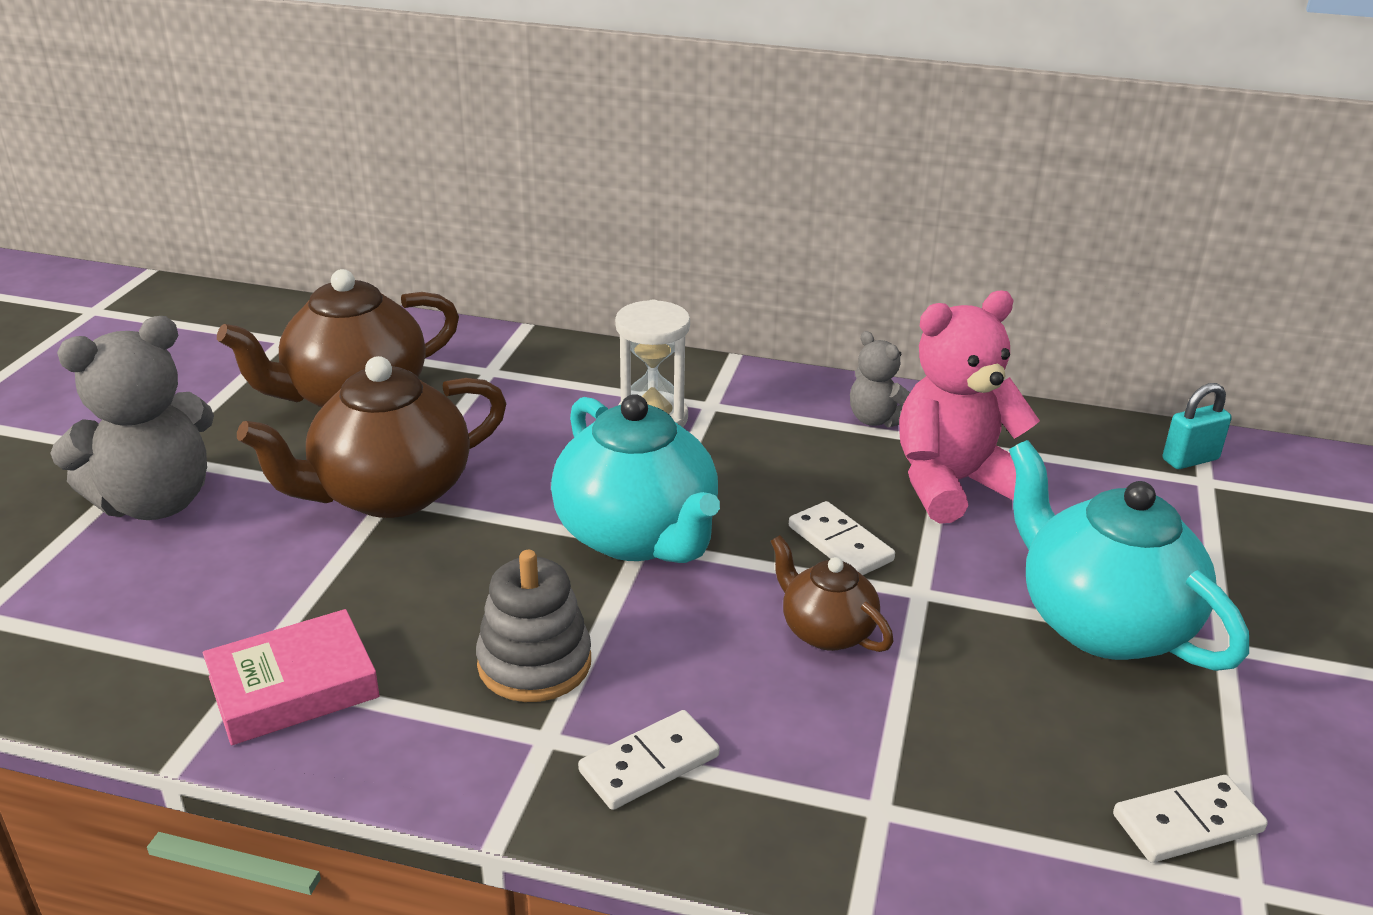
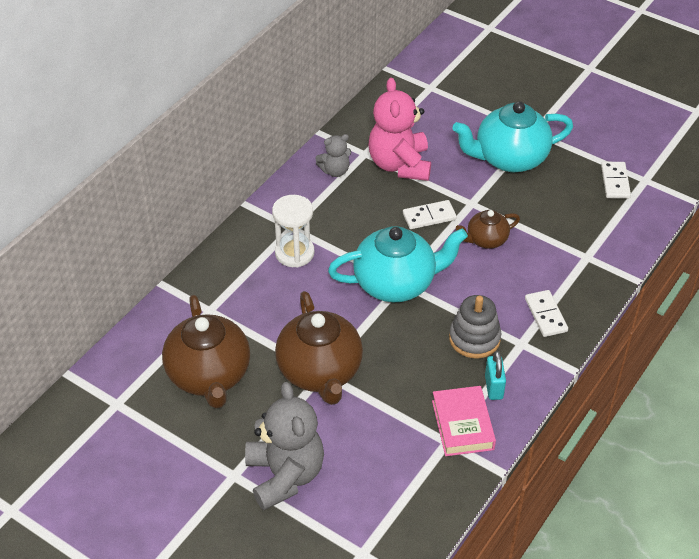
camera: 70 degrees left, 15 degrees up
(1190, 459) = (413, 84): turquoise padlock -> turquoise padlock (494, 387)

